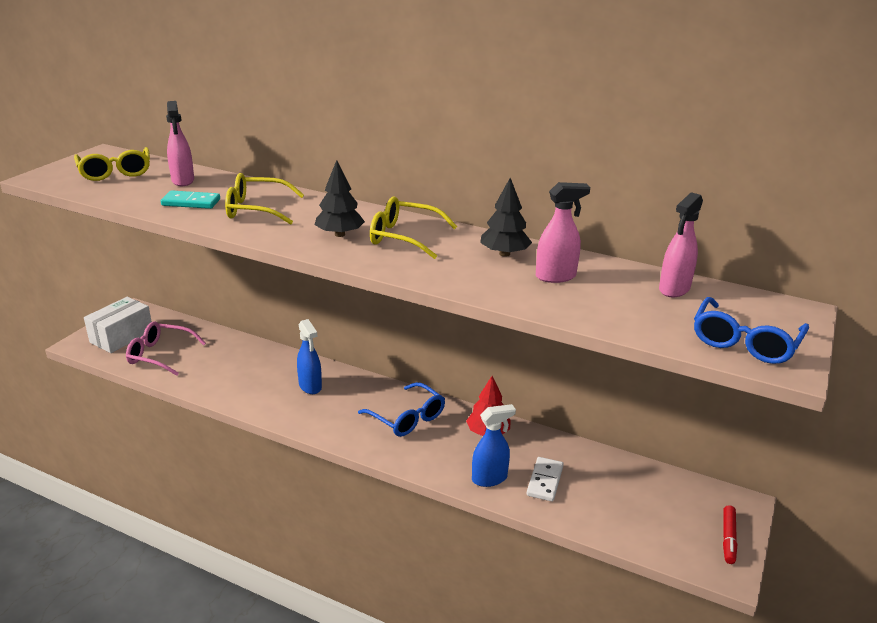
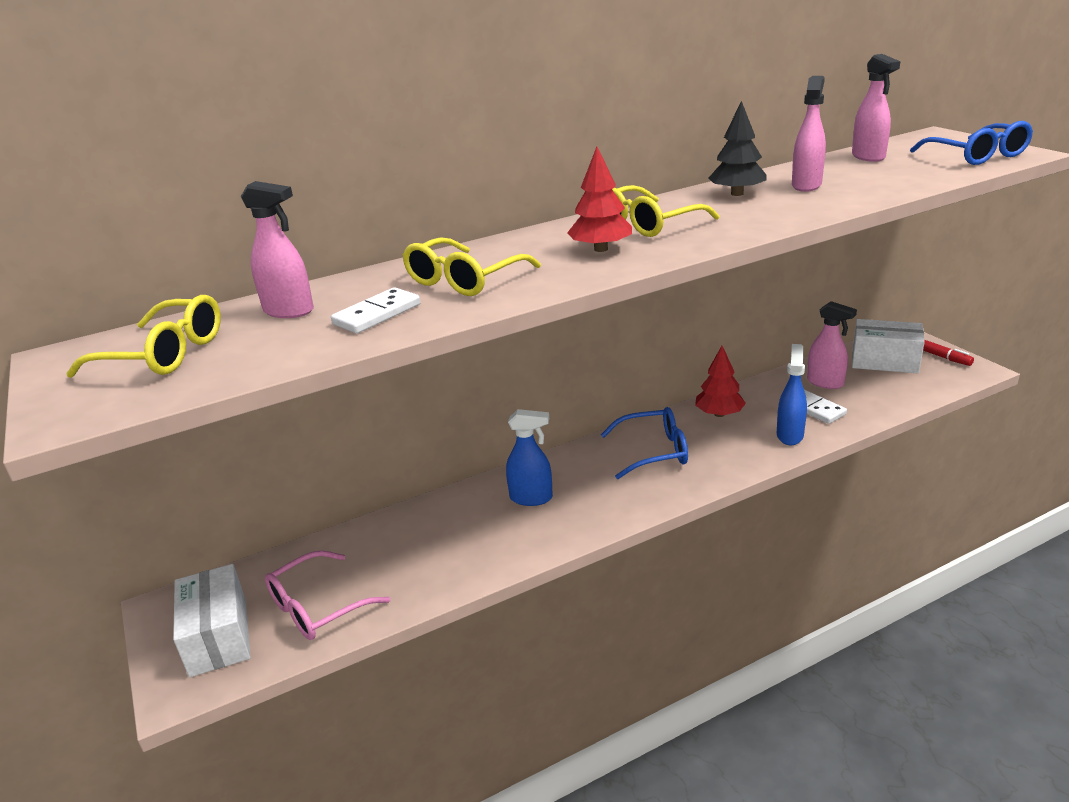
camera: 50 degrees left, 0 degrees up
(191, 202) = (377, 314): turquoise domino -> white domino
(340, 234) = (601, 249): black tree -> red tree
(596, 476) = (825, 383): none -> pink spray bottle
(676, 503) = (884, 361): none -> white box

